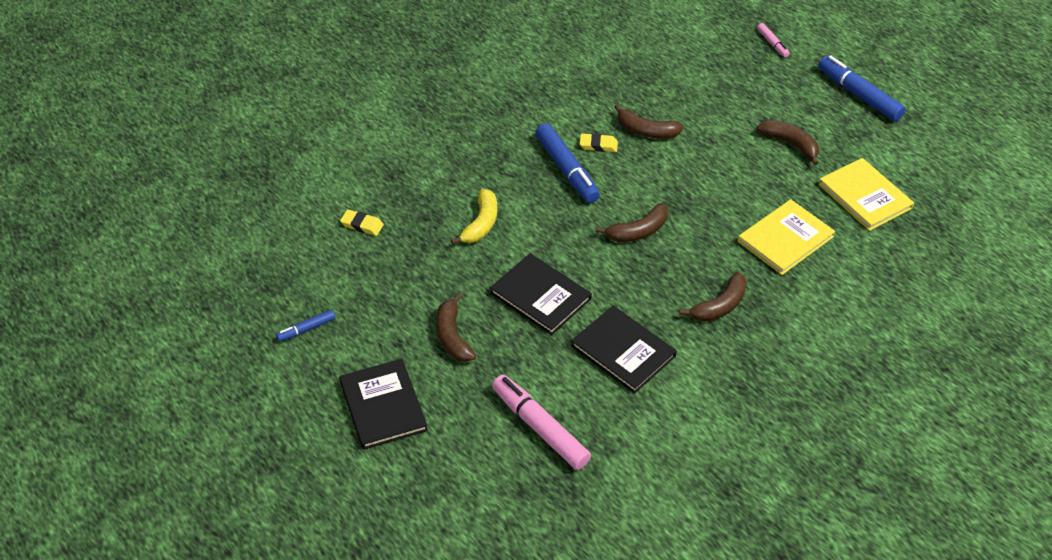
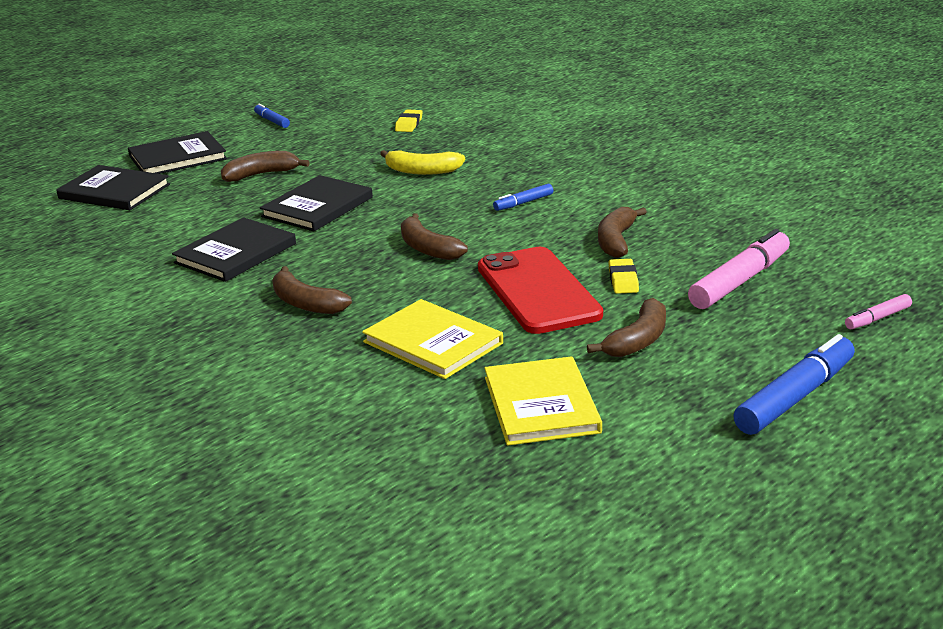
camera: 85 degrees right, 20 degrees down
(459, 454) = (114, 191): none -> black book
(540, 427) = (137, 222): pink marker -> pink marker (740, 281)
(566, 170) = (523, 203): blue marker -> blue marker, size x0.50
(598, 145) = (575, 216): yellow eraser -> yellow eraser (623, 280)
(717, 180) = (538, 291): none -> red phone
(865, 196) = (541, 405): yellow book -> yellow book turned 60 degrees counterclockwise

